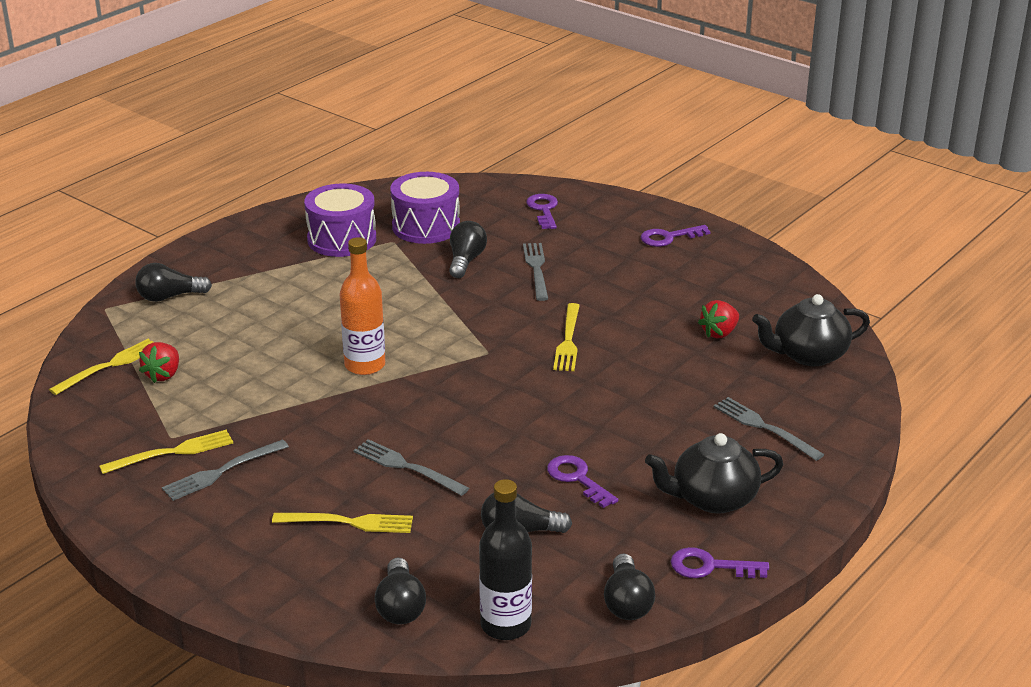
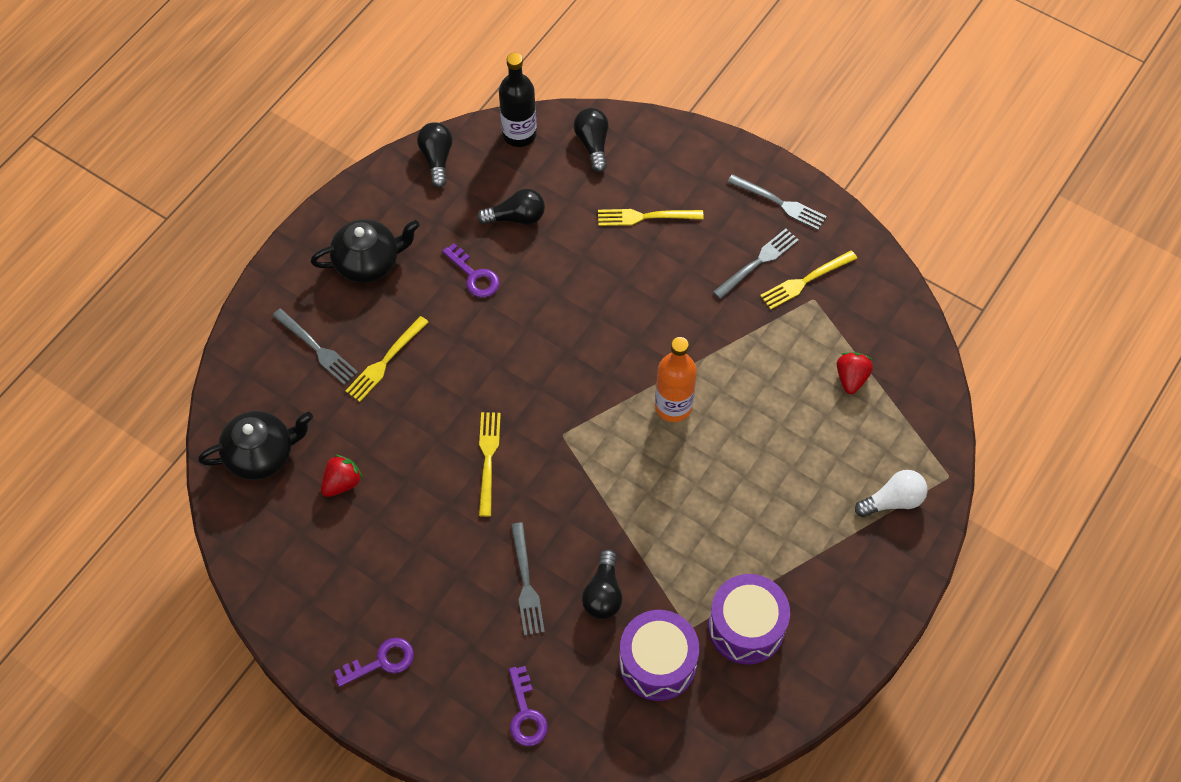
camera: 175 degrees right, 30 degrees up
(110, 365) = (904, 388): yellow fork -> yellow fork (385, 362)
(169, 297) = (893, 501): black light bulb -> white light bulb
(406, 467) = (613, 279): grey fork -> grey fork (780, 203)
(710, 566) = (376, 194): purple key -> none

